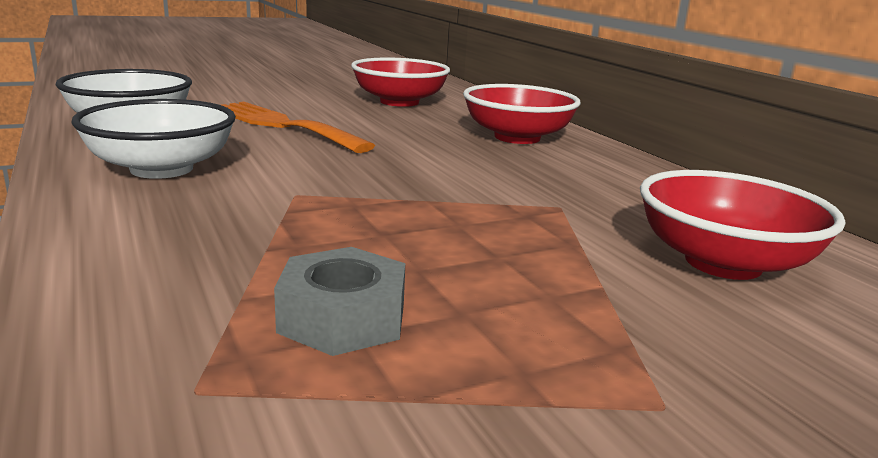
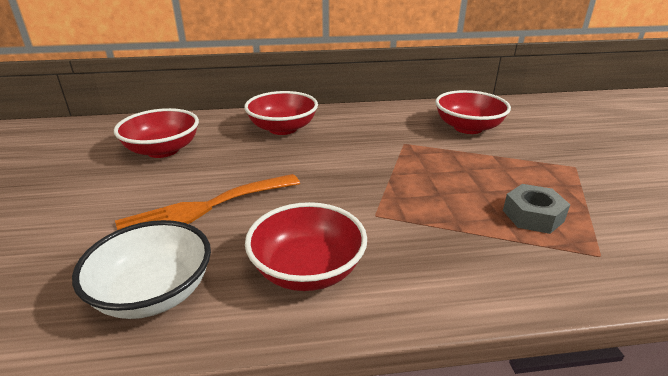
camera: 70 degrees left, 10 degrees up
(162, 169) = (307, 270): white bowl -> red bowl

